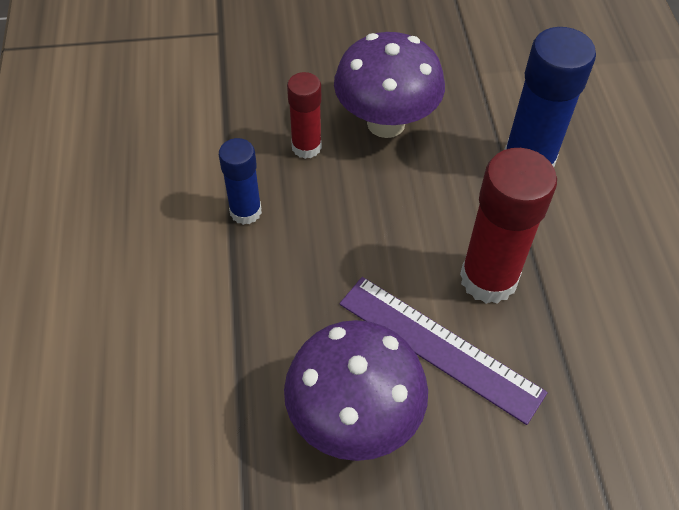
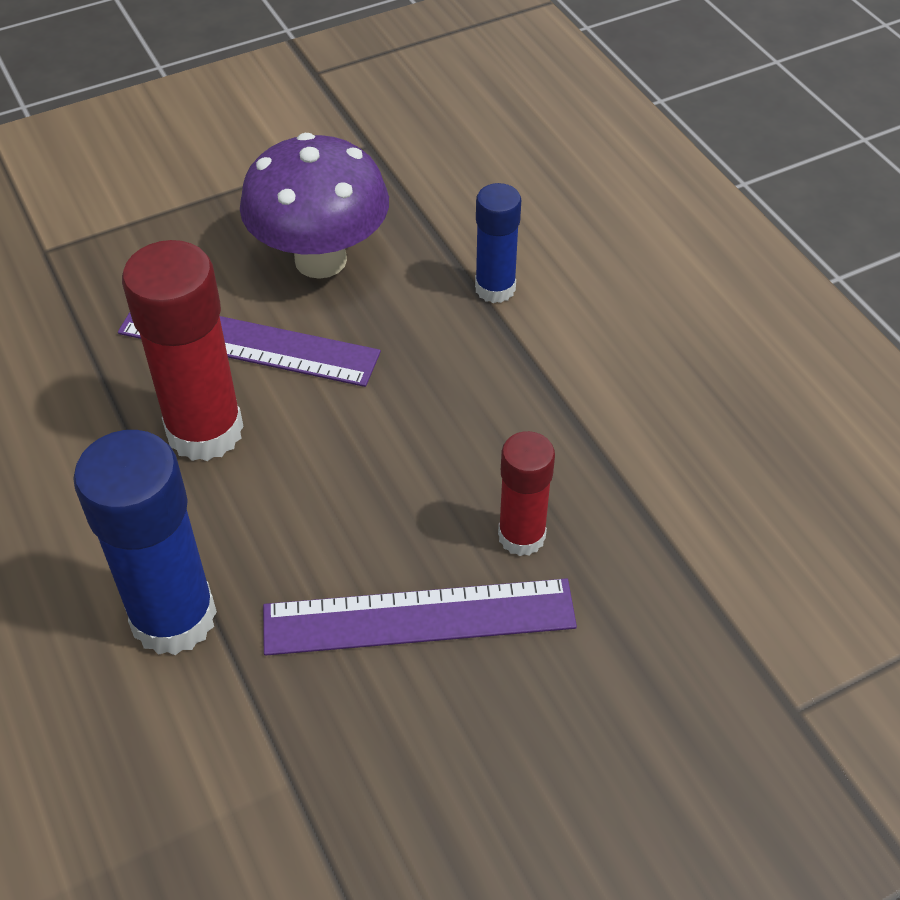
camera: 160 degrees right, 5 degrees down
(245, 211) = (551, 420): blue glue stick -> blue glue stick (495, 288)
(386, 123) = (419, 617): purple mushroom -> purple ruler

